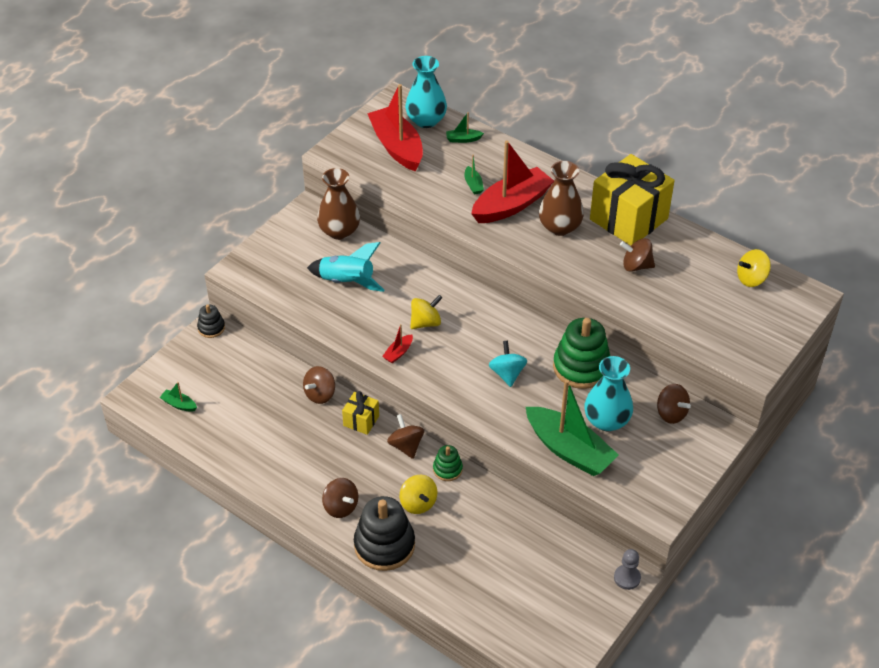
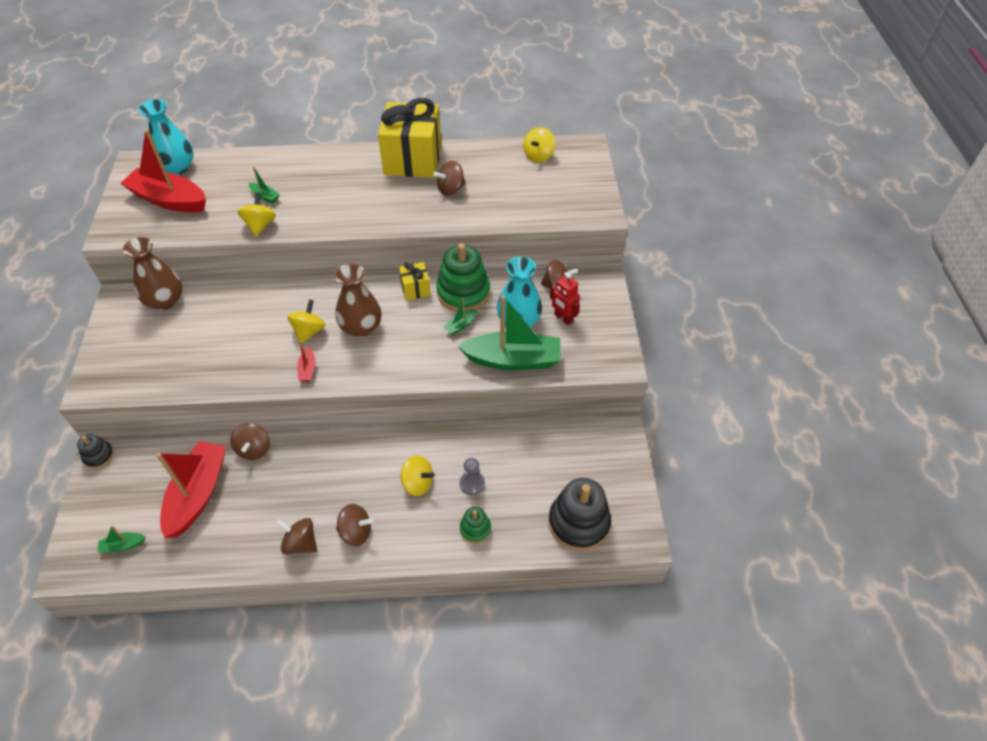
camera: 40 degrees left, 5 degrees up
(347, 282) = (209, 338): turquoise rocket -> none
(361, 421) = (310, 448): yellow gift -> yellow gift (415, 289)
(384, 545) = (421, 538): black stacking toy -> black stacking toy (578, 523)
(406, 446) = (366, 443): brown spinning top -> brown spinning top (300, 543)
(447, 469) = (416, 440): green stacking toy -> green stacking toy (475, 529)
(448, 209) = (260, 225): none -> yellow spinning top
(463, 139) = (224, 166): green boat -> green boat (460, 325)
(507, 374) = (412, 331): turquoise spinning top -> none
(511, 205) = (311, 195): red boat -> red boat (198, 494)
(559, 227) = (366, 192): brown vase -> brown vase (361, 327)
(627, 578) = (620, 430): grey pawn -> grey pawn (472, 483)
(648, 443) = (563, 318): none -> red robot

